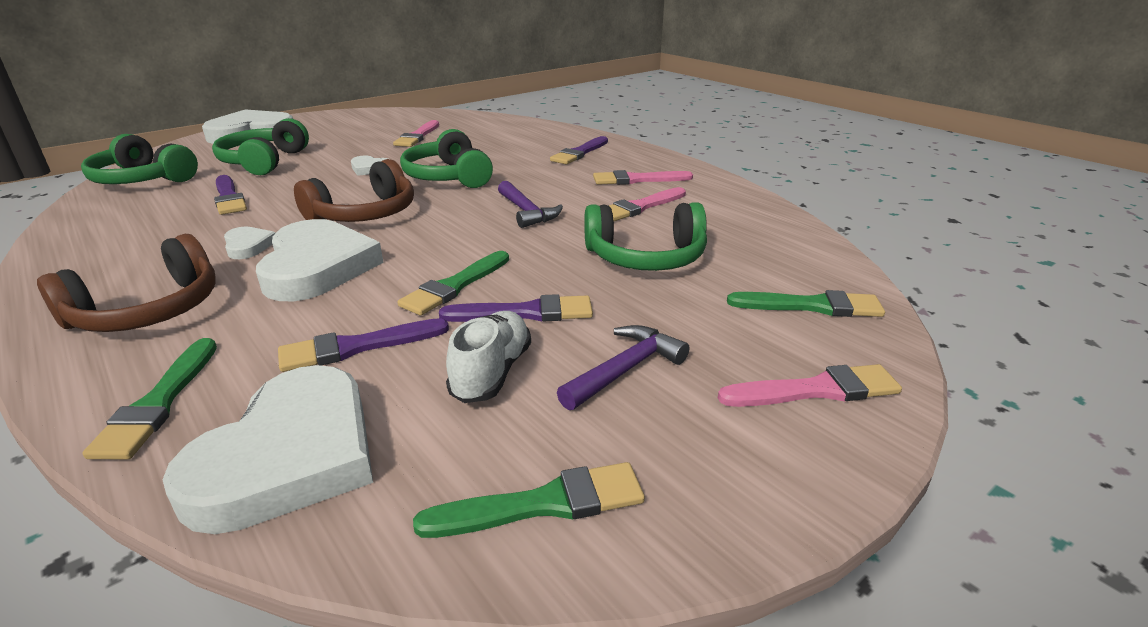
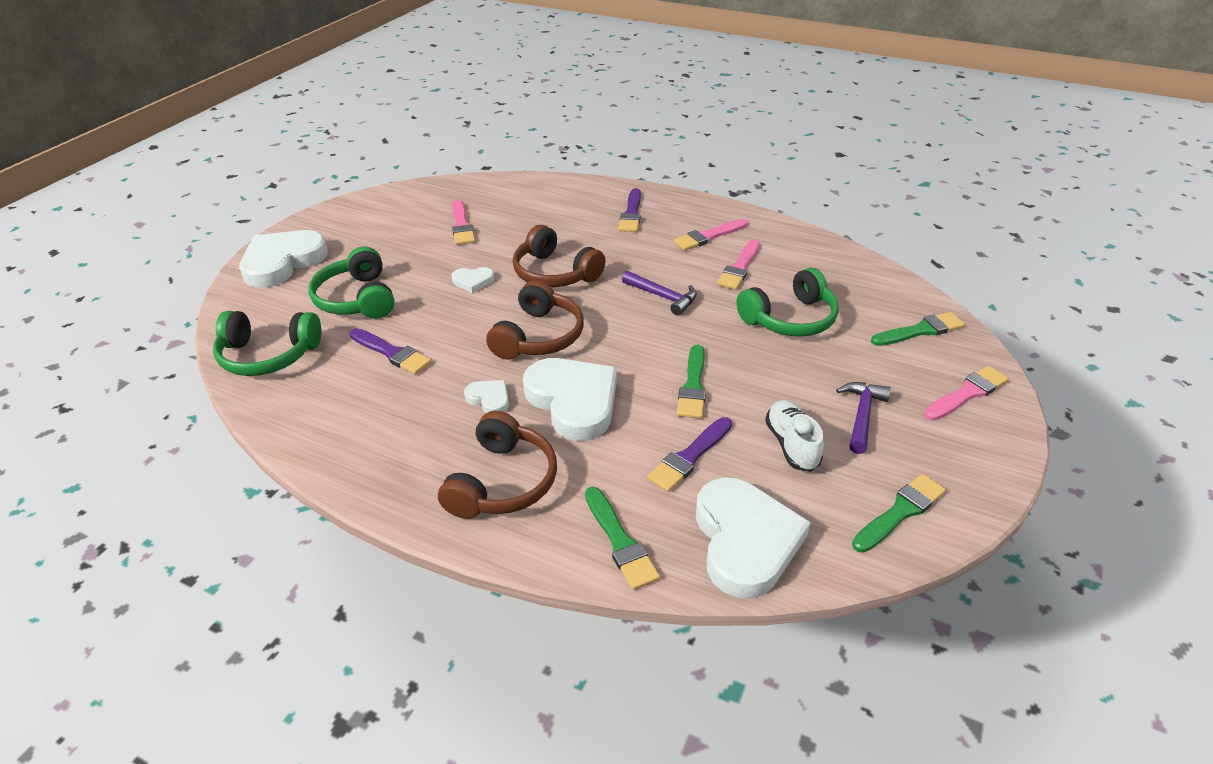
camera: 25 degrees left, 10 degrees up
(448, 177) = (554, 273): green headphones -> brown headphones
(525, 313) = (763, 393): purple brush -> none

